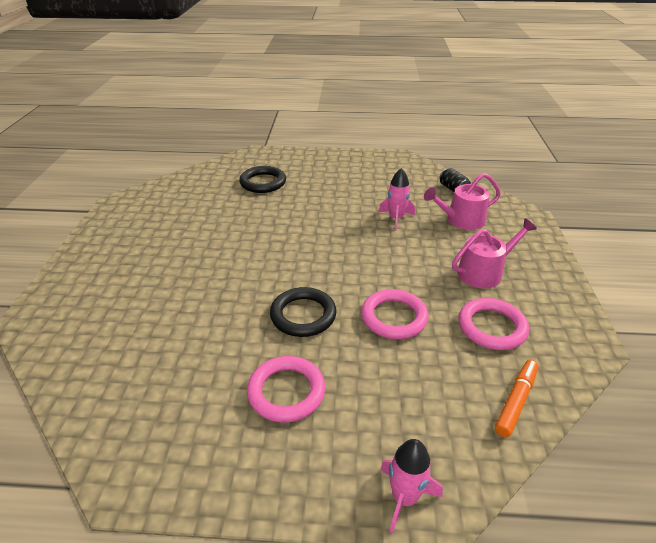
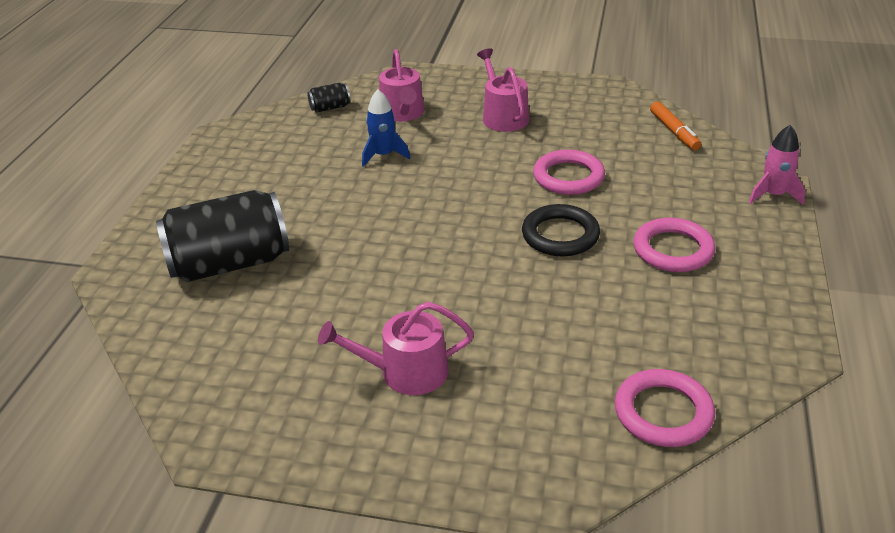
camera: 80 degrees left, 0 degrees up
(156, 254) = (405, 372): none -> pink watering can
(263, 182) = (230, 263): black ring -> black can
(396, 219) = (383, 155): pink rocket -> blue rocket
(491, 327) = (586, 126): pink ring -> pink ring (663, 412)
(516, 401) = (674, 131): orange marker -> orange marker turned 150 degrees counterclockwise

